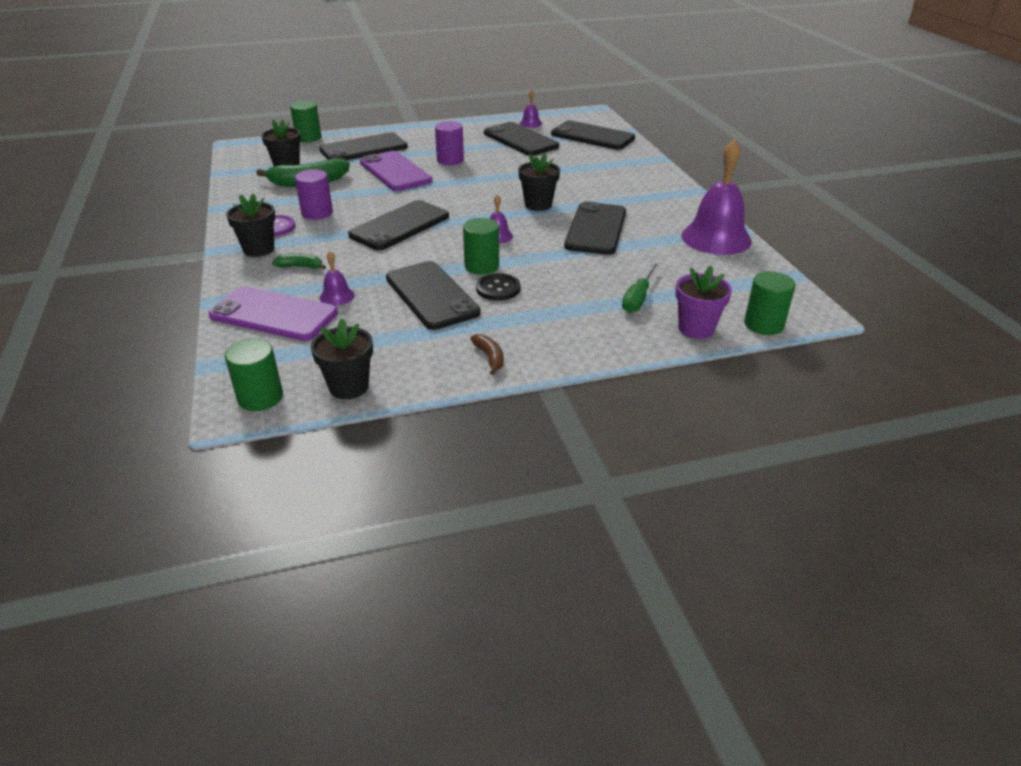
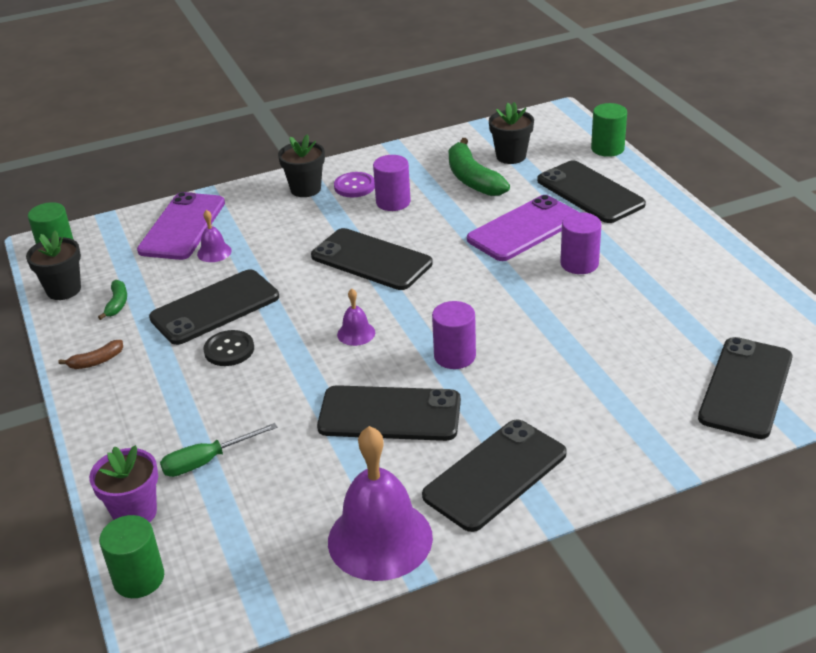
camera: 85 degrees right, 0 degrees up
(300, 266) = (272, 220): green banana -> green banana (117, 303)
(482, 266) = (280, 331): green cylinder -> none
(520, 140) = (688, 314): black phone -> black phone (495, 475)
(530, 123) = (768, 316): purple bell -> none
(538, 204) = (454, 356): black flower pot -> purple cylinder
(638, 298) = (207, 461): green screwdriver -> green screwdriver turned 45 degrees counterclockwise

